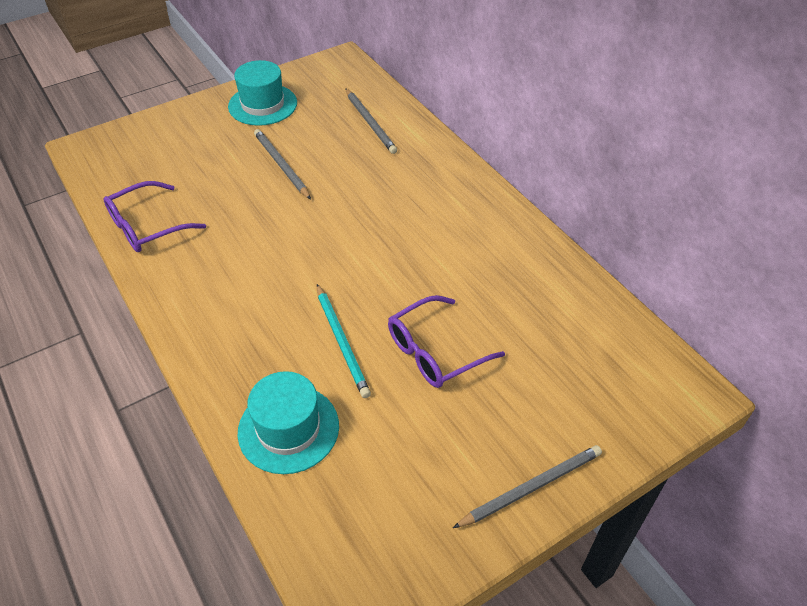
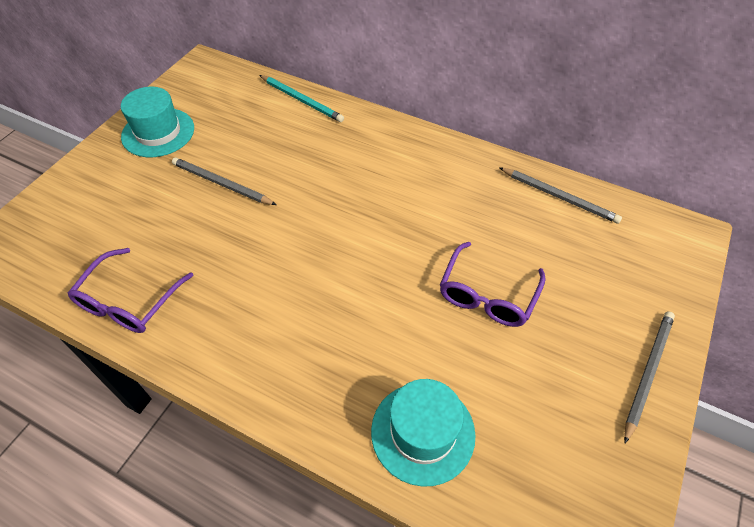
camera: 30 degrees left, 5 degrees up
(342, 342) = (405, 325): turquoise pencil -> turquoise pencil (302, 100)
(370, 123) = (274, 113): grey pencil -> grey pencil (559, 197)

